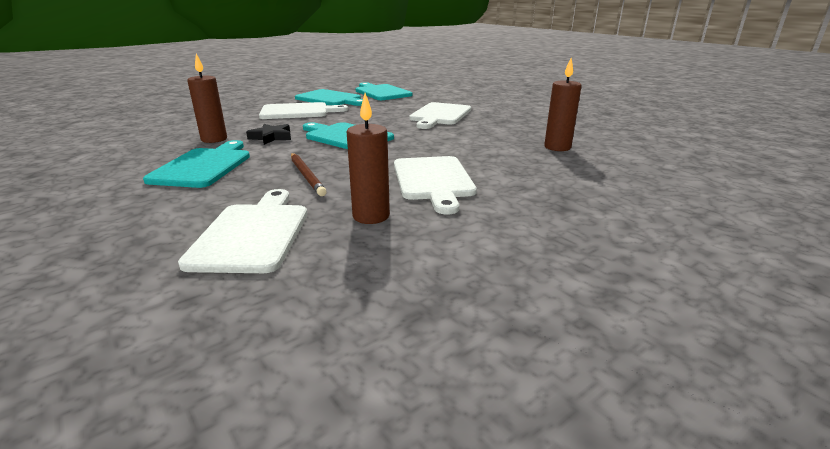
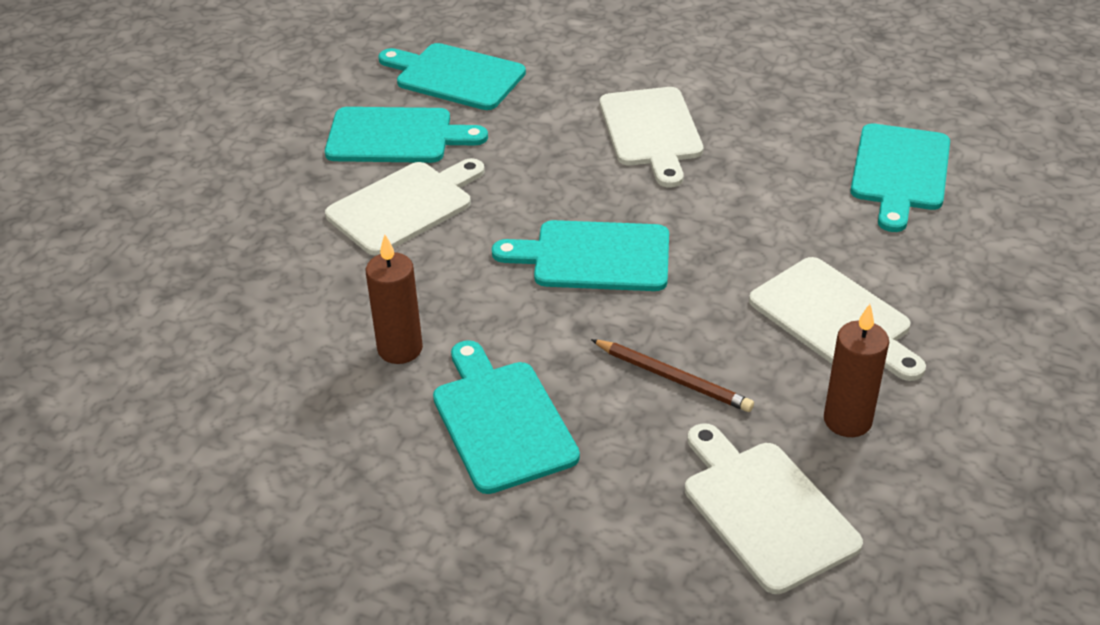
camera: 30 degrees left, 15 degrees up
(271, 137) = (482, 305): black star -> none
(557, 147) = (900, 172): brown candle -> turquoise cutting board

